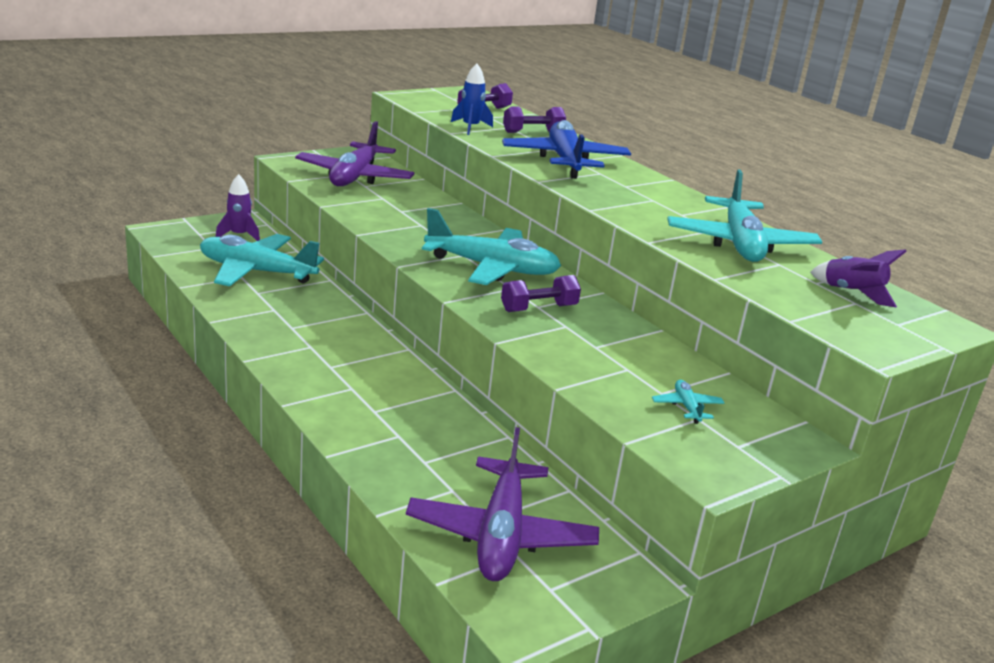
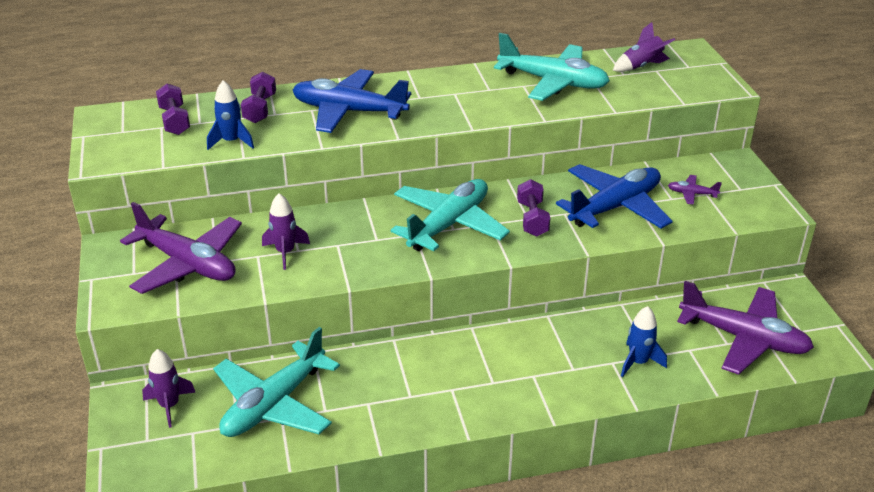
camera: 65 degrees left, 10 degrees up
(394, 207) = (285, 252): none -> purple rocket
(408, 453) = (638, 362): none -> blue rocket
(606, 355) = (615, 207): none -> blue plane
(687, 407) = (692, 194): turquoise plane -> purple plane

